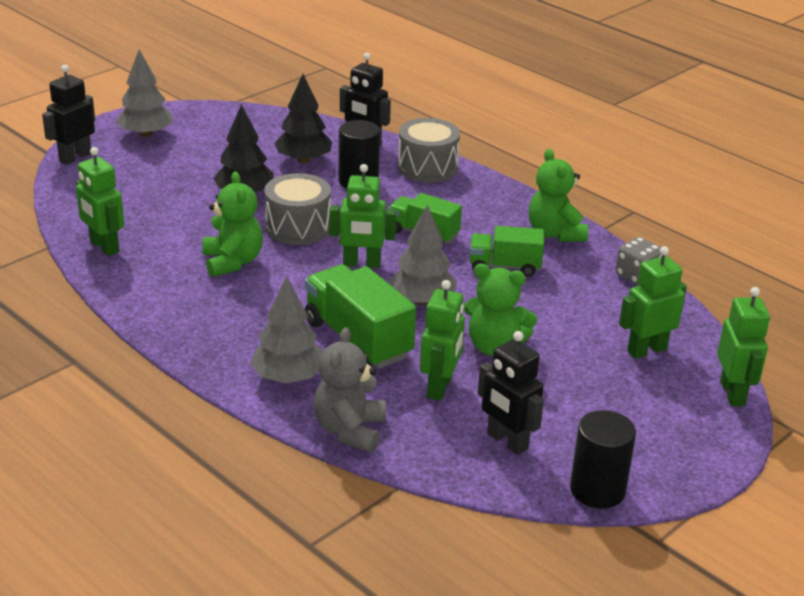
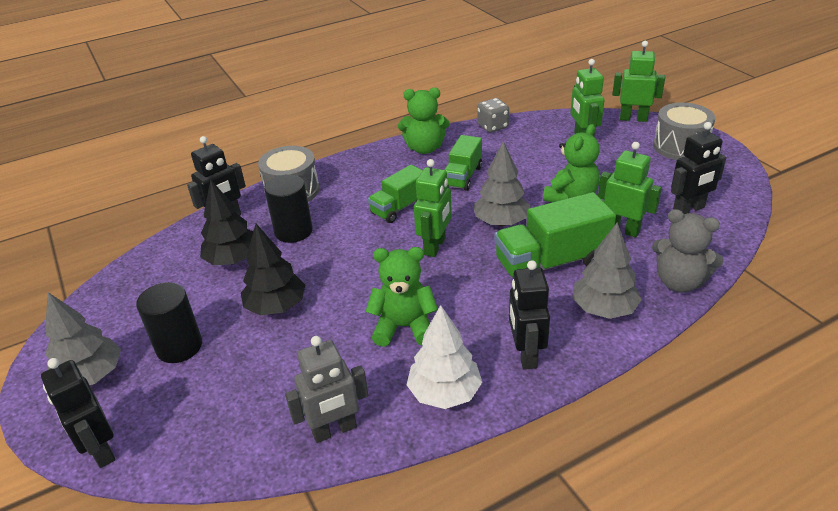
camera: 70 degrees left, 5 degrees up
(104, 247) = (334, 430): green robot -> grey robot
(152, 293) = (444, 393): none -> white tree
(209, 332) = (526, 354): none -> black robot
(298, 227) = (358, 277): grey drum -> grey drum (680, 146)
(597, 490) = (738, 182): black cylinder -> black cylinder (179, 346)

